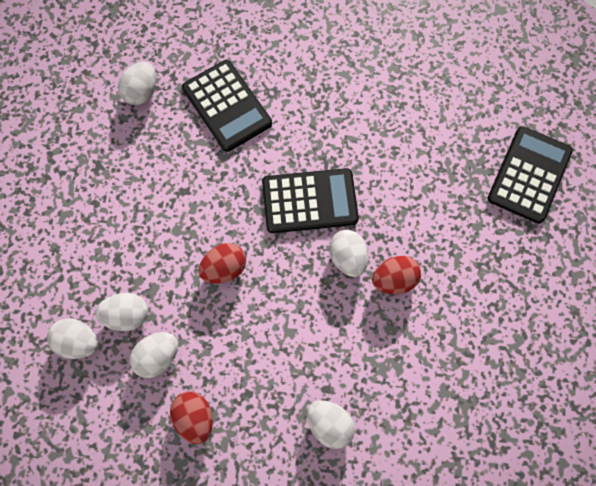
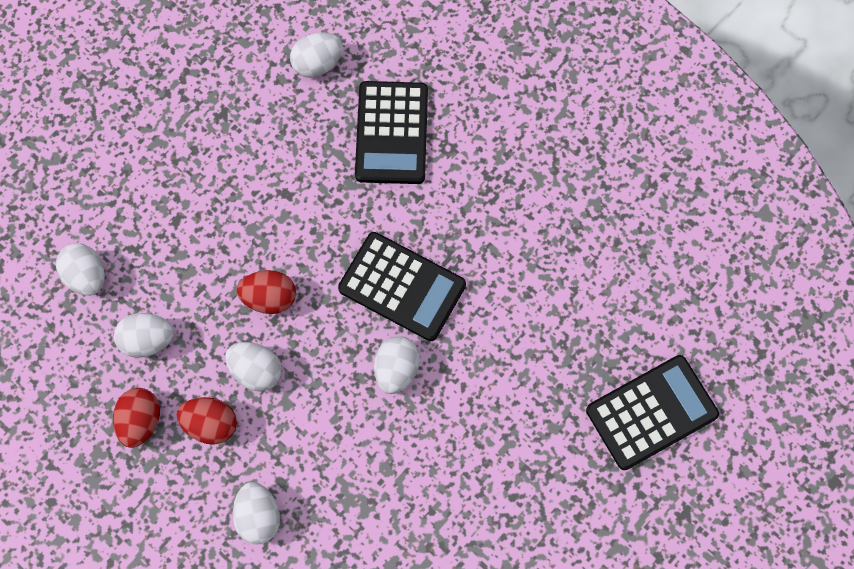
camera: 35 degrees right, 0 degrees up
(127, 315) = (147, 281): white egg -> white egg (256, 371)
(394, 280) = (426, 423): red egg -> red egg (211, 424)

